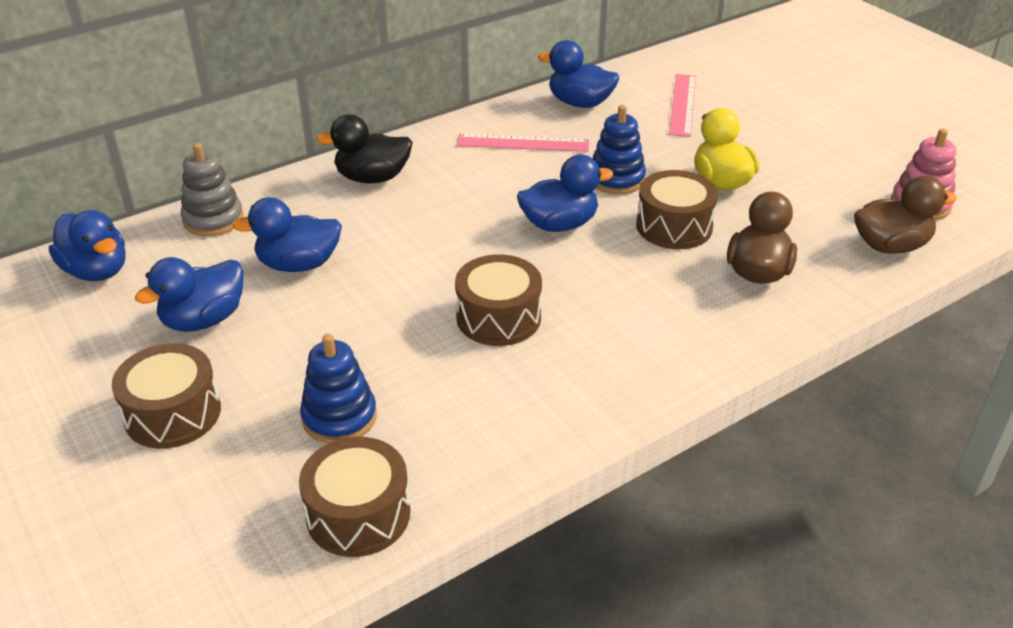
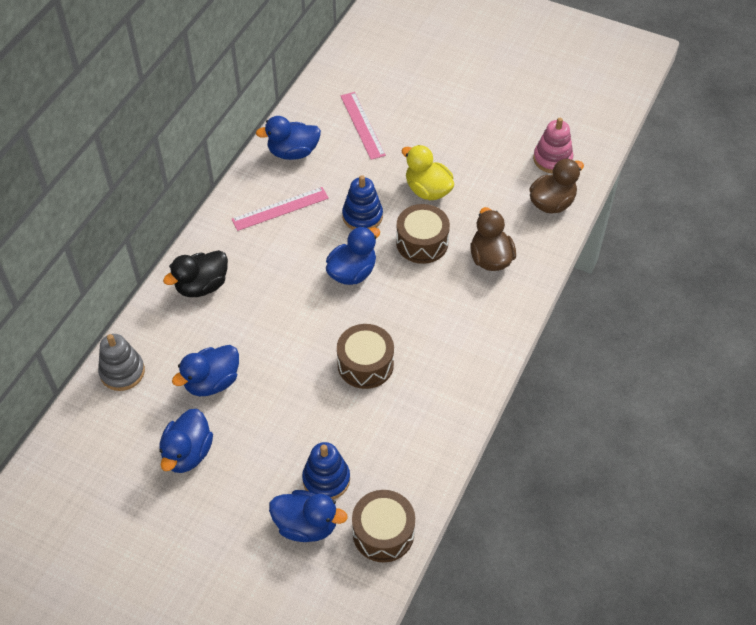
camera: 30 degrees left, 15 degrees up
(97, 271) = (81, 451): blue duck -> blue duck (306, 525)
(173, 413) = (228, 526): brown drum -> none

